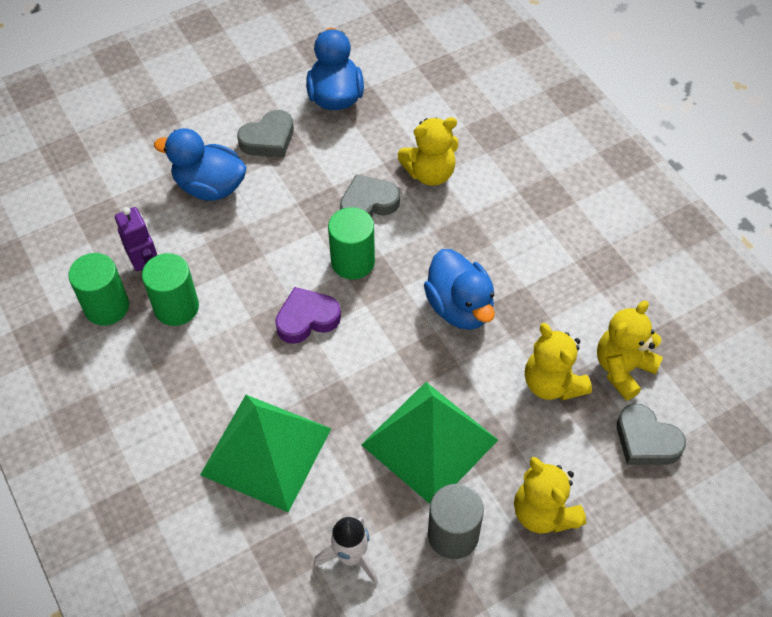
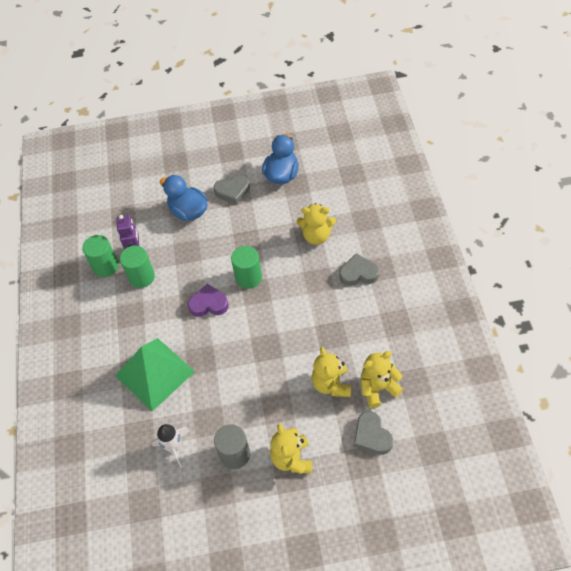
camera: 25 degrees right, 0 degrees up
(368, 204) = (272, 245): grey heart -> grey heart (358, 273)
(430, 442) = (245, 396): green pyramid -> none
(460, 307) = (298, 322): blue duck -> none

